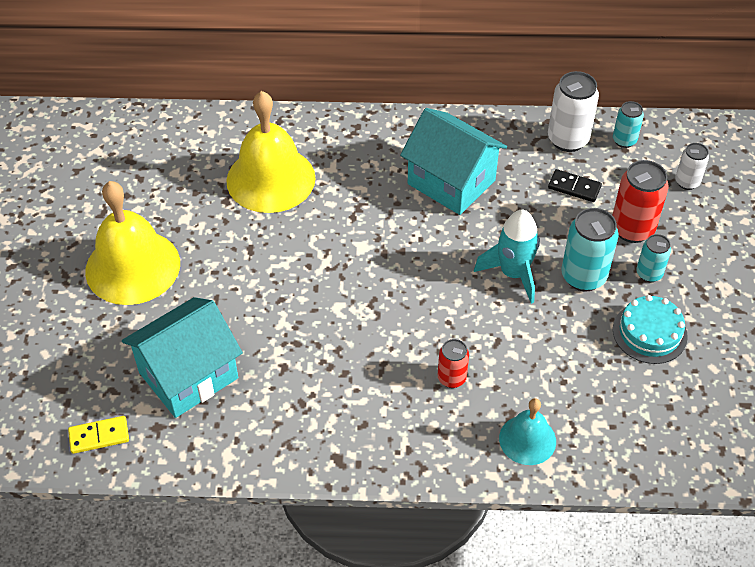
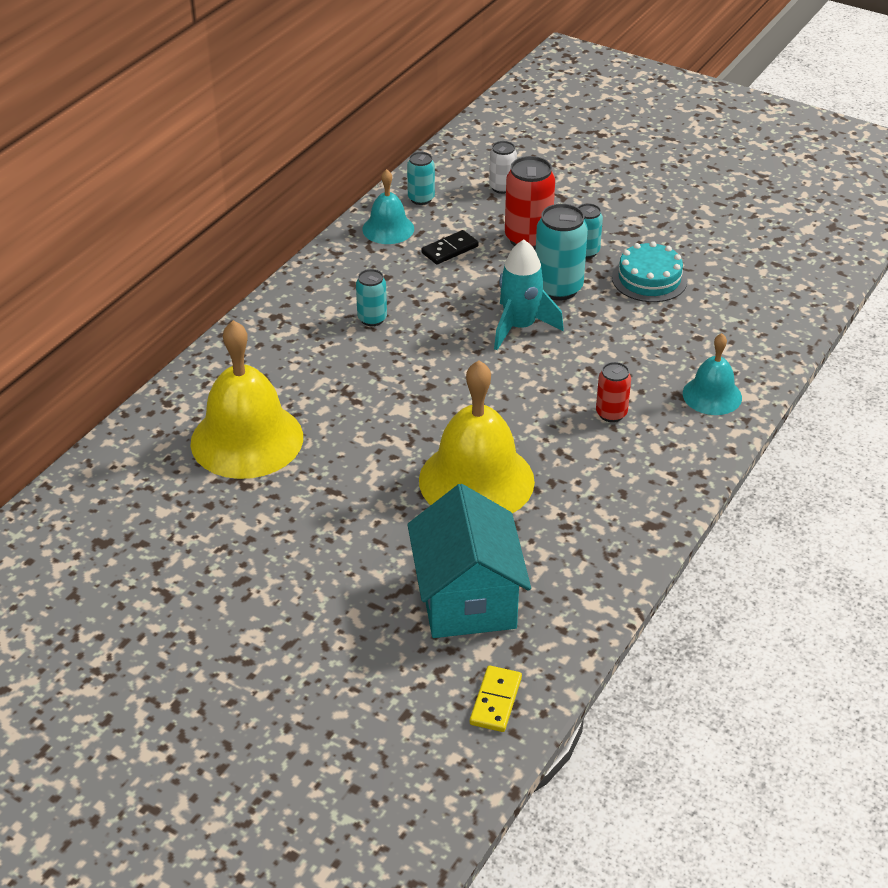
camera: 60 degrees left, 10 degrees down
(132, 267) = (274, 594): yellow bell -> yellow bell (476, 480)
(451, 182) = (372, 319): turquoise house -> turquoise can
(568, 140) = (388, 229): white can -> turquoise bell

